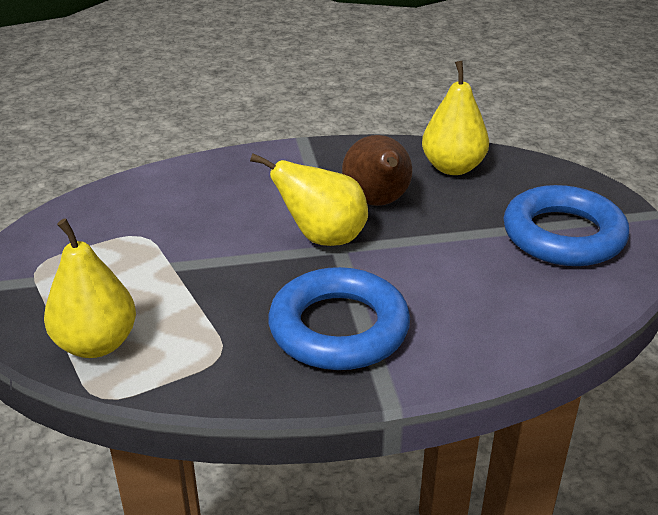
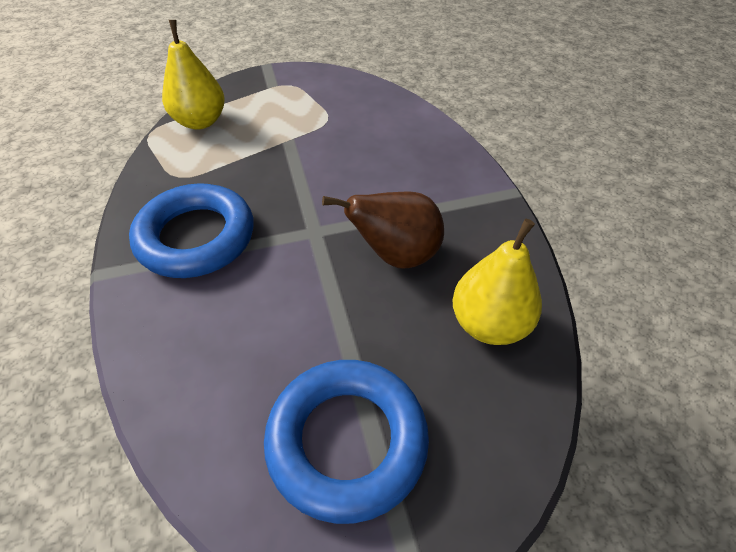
camera: 85 degrees right, 15 degrees up
(322, 238) = (328, 219): yellow pear -> none

